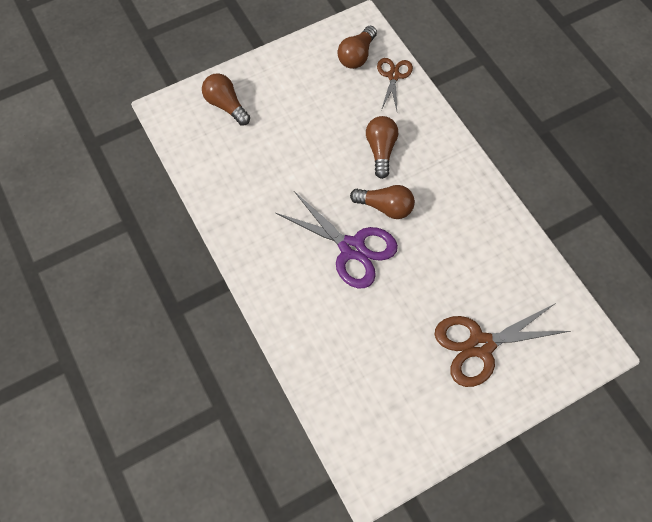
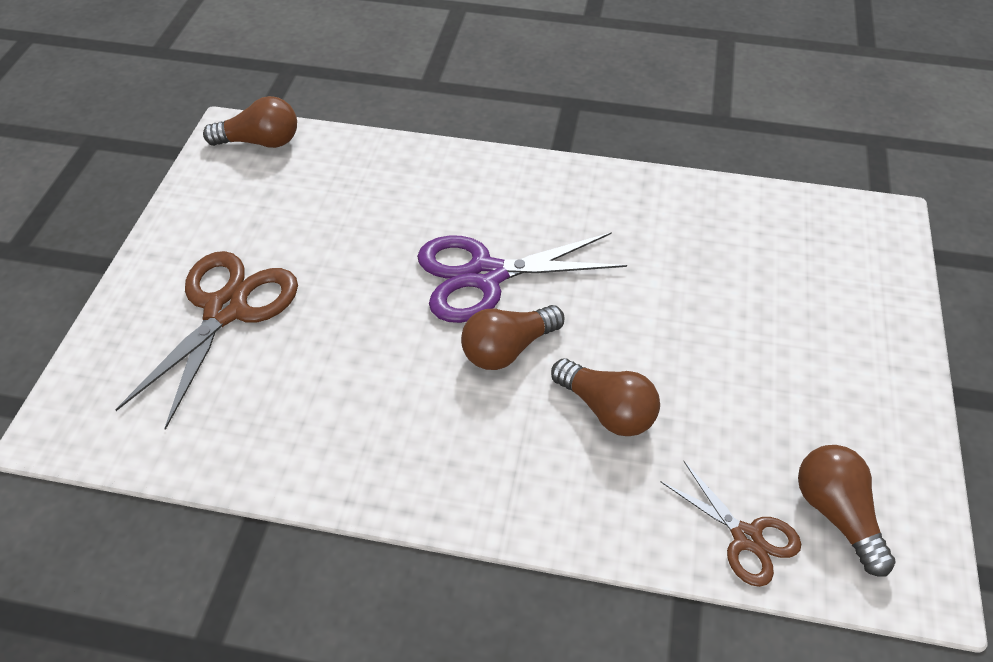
camera: 130 degrees right, 15 degrees down
(226, 105) = (845, 284): brown light bulb -> brown light bulb (260, 142)

